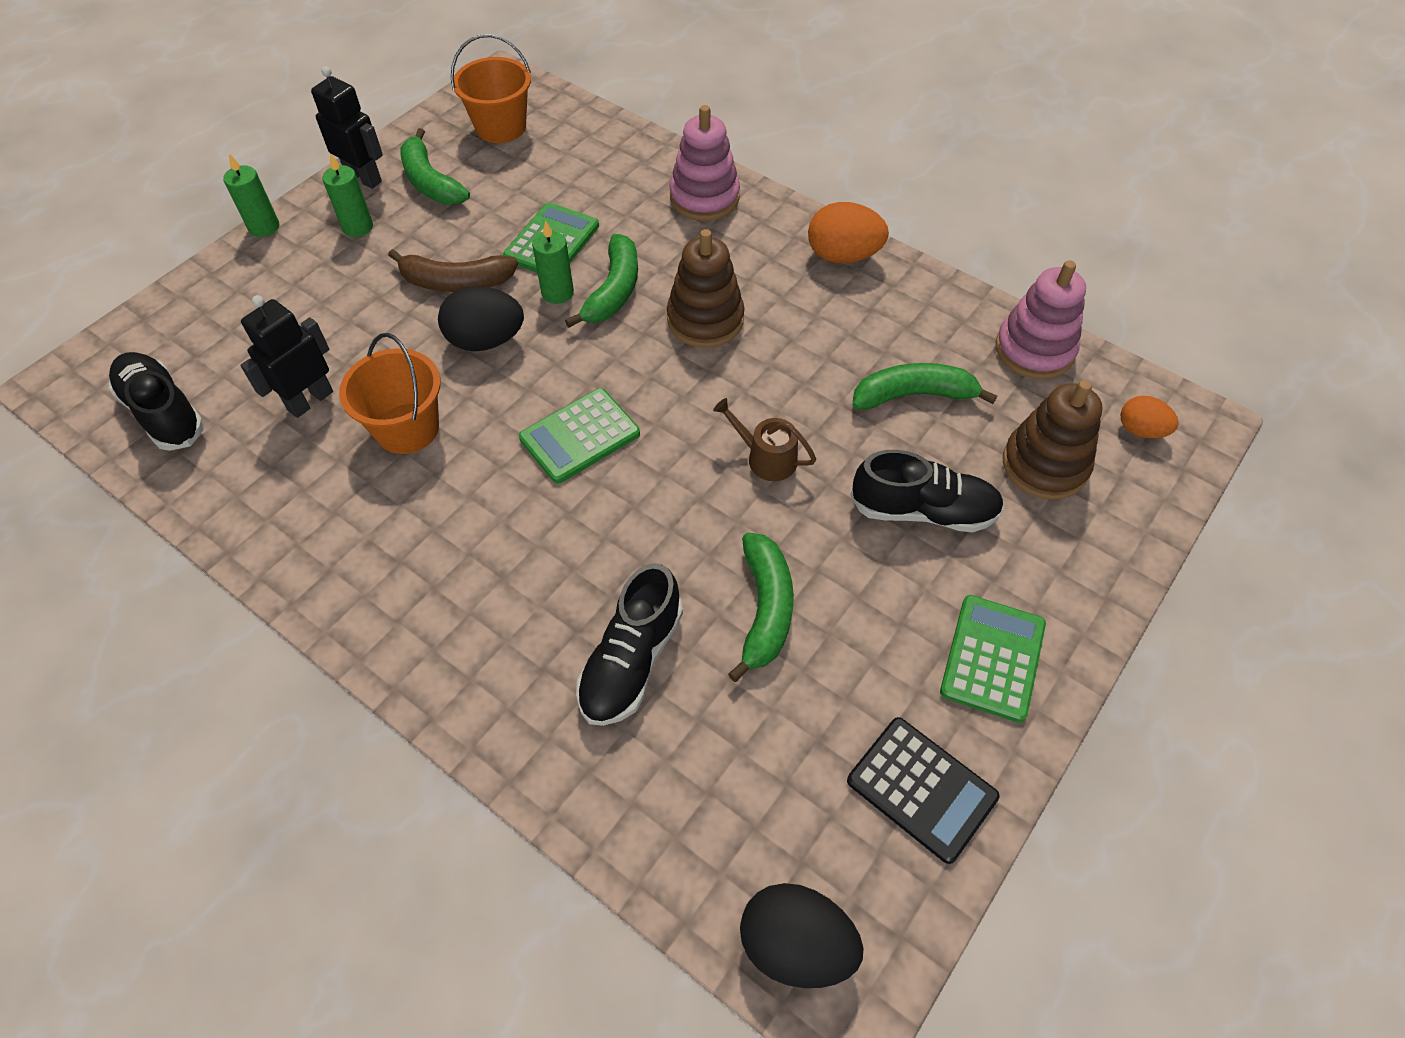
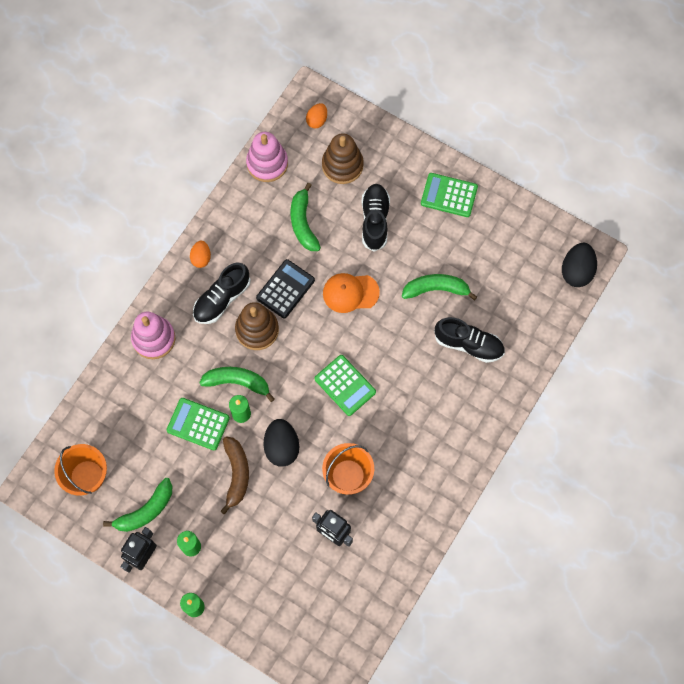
camera: 95 degrees left, 15 degrees up
(164, 413) = (349, 613): black shoe -> black shoe (222, 299)
(766, 458) = (350, 293): brown watering can -> orange cap
(843, 256) = (201, 258): orange egg -> orange egg, size x0.61
(921, 789) = (511, 225): black calculator -> black calculator (285, 289)

